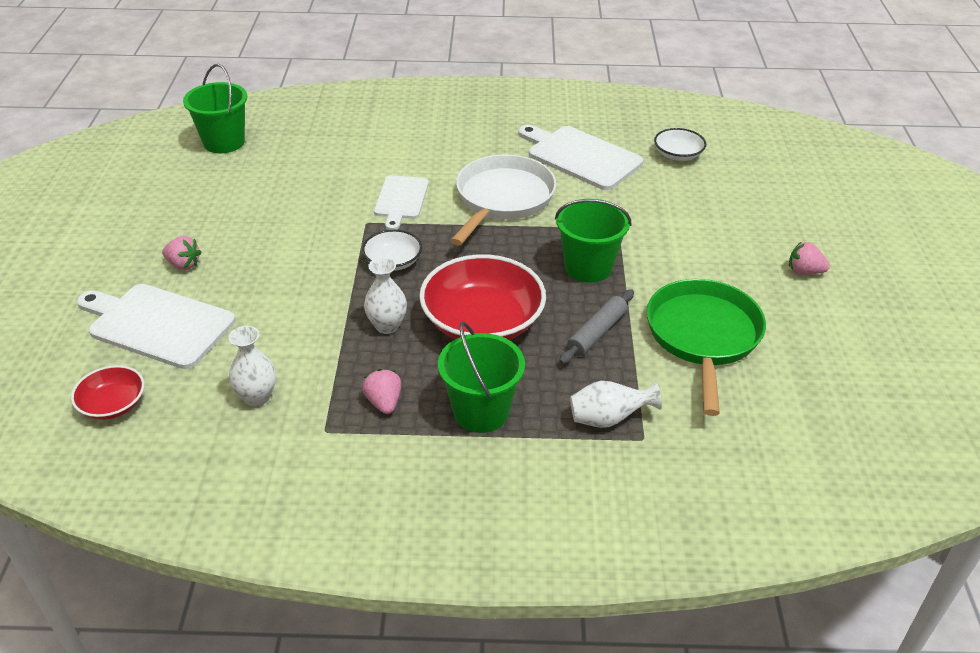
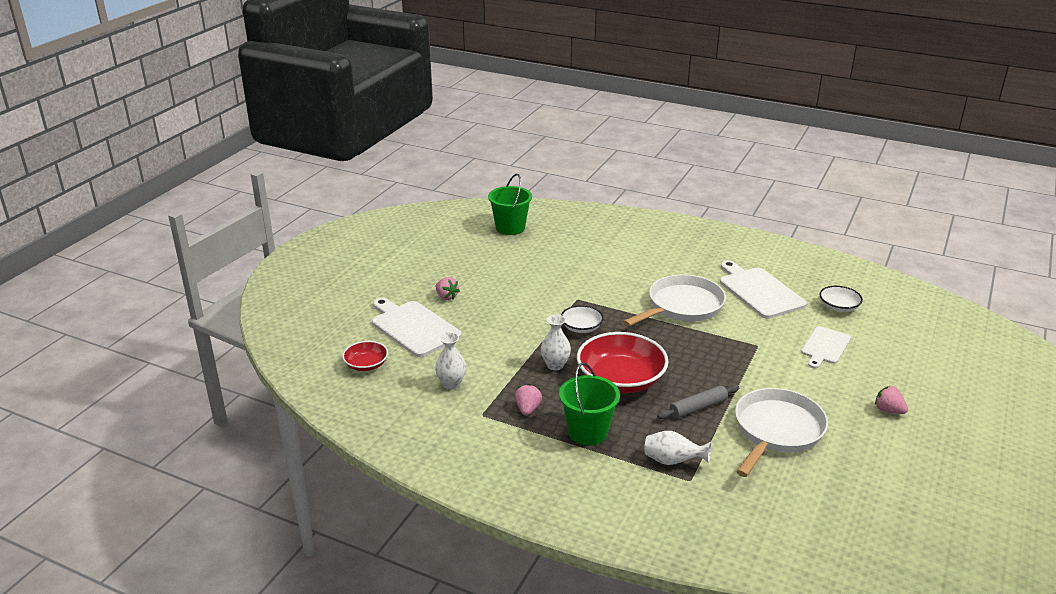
camera: 25 degrees right, 10 degrees down
(401, 199) = (609, 290): white cutting board -> white cutting board (825, 347)
(588, 267) = (718, 365): green bucket -> none
(703, 337) = (776, 431): green pan -> white pan

